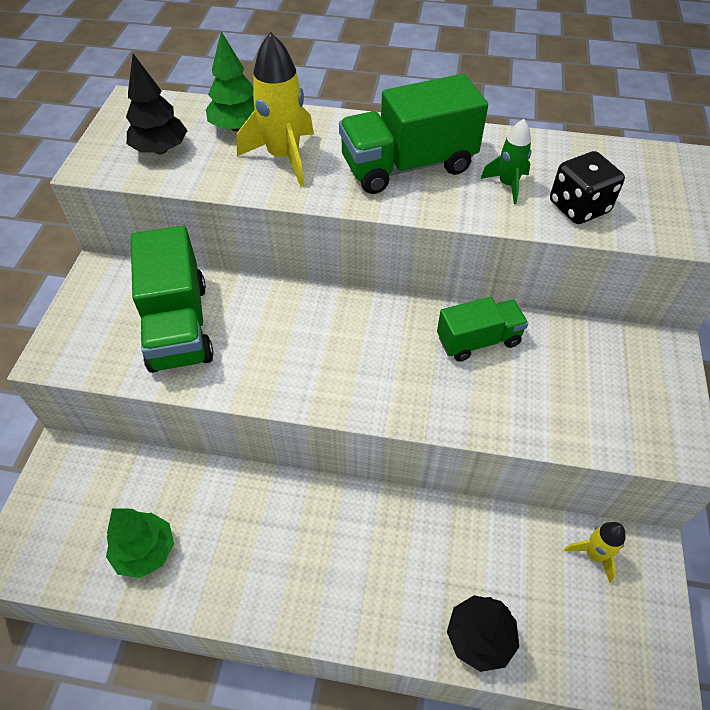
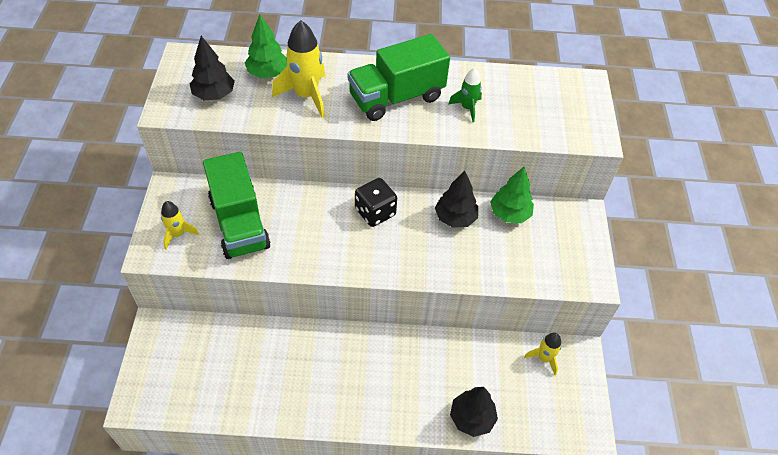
camera: 10 degrees left, 0 degrees up
(94, 334) = (178, 234): none -> yellow rocket
(145, 551) = (233, 386): green tree -> green tree (509, 214)
(478, 340) = (455, 218): green truck -> black tree
(578, 207) = (516, 122): black dice -> black dice (375, 212)

